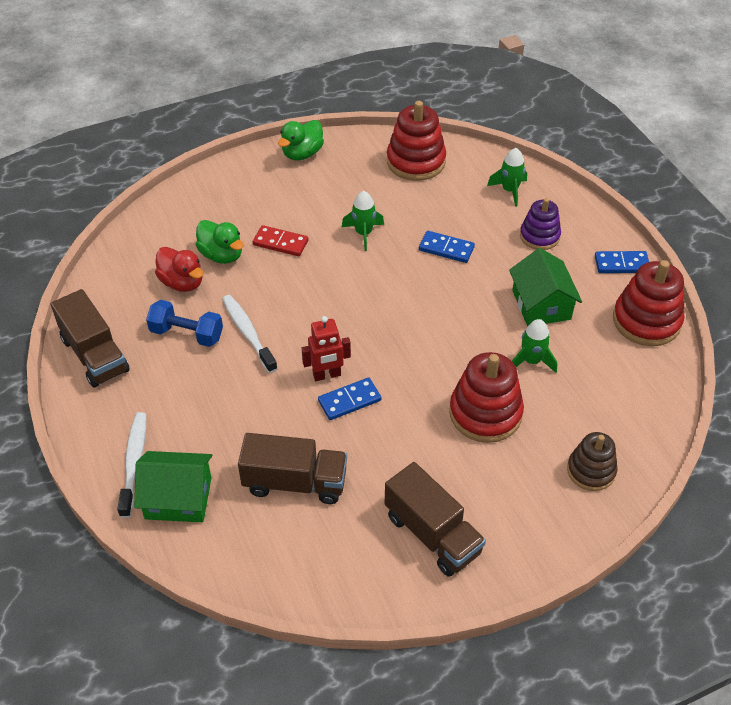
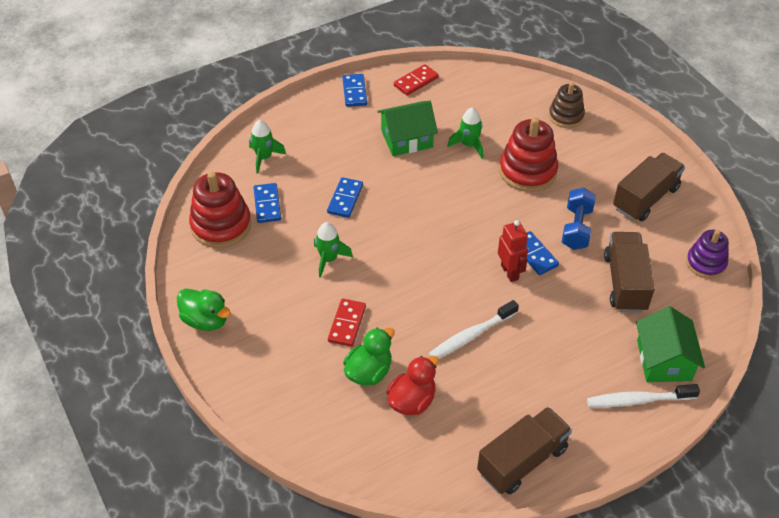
camera: 95 degrees left, 0 degrees up
(187, 334) = (481, 385): blue dumbbell -> blue dumbbell (576, 228)
(442, 192) = (267, 204): none -> blue domino
(539, 236) = (324, 139): purple stacking toy -> purple stacking toy (705, 263)
(646, 321) = (416, 82): red stacking toy -> red domino

